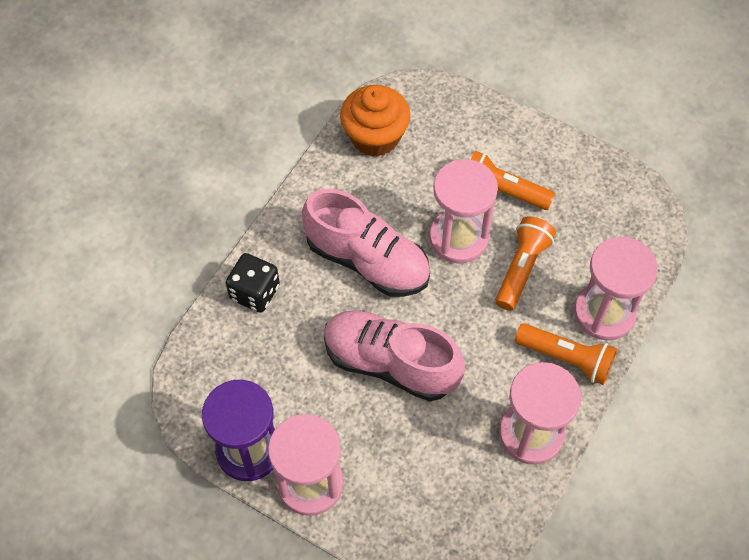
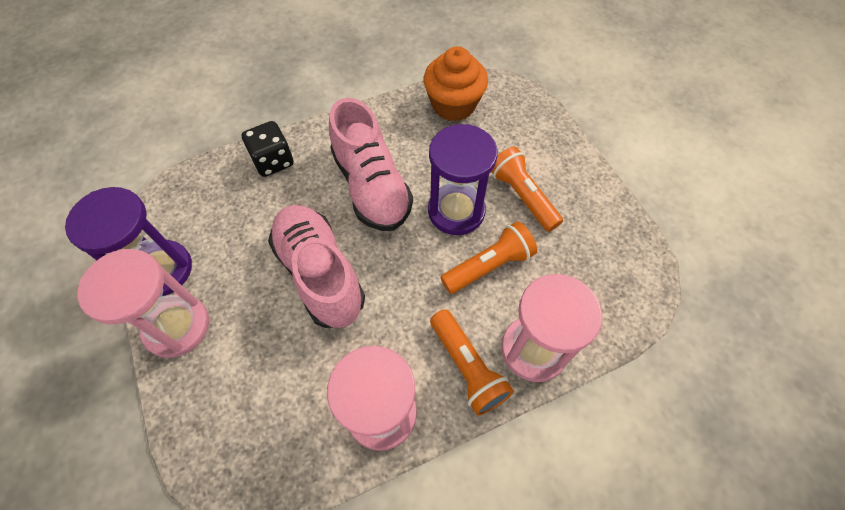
camera: 35 degrees right, 0 degrees up
(458, 238) = (456, 211): pink hourglass -> purple hourglass

